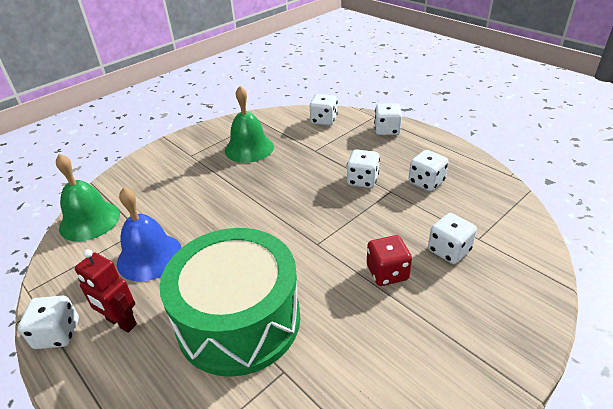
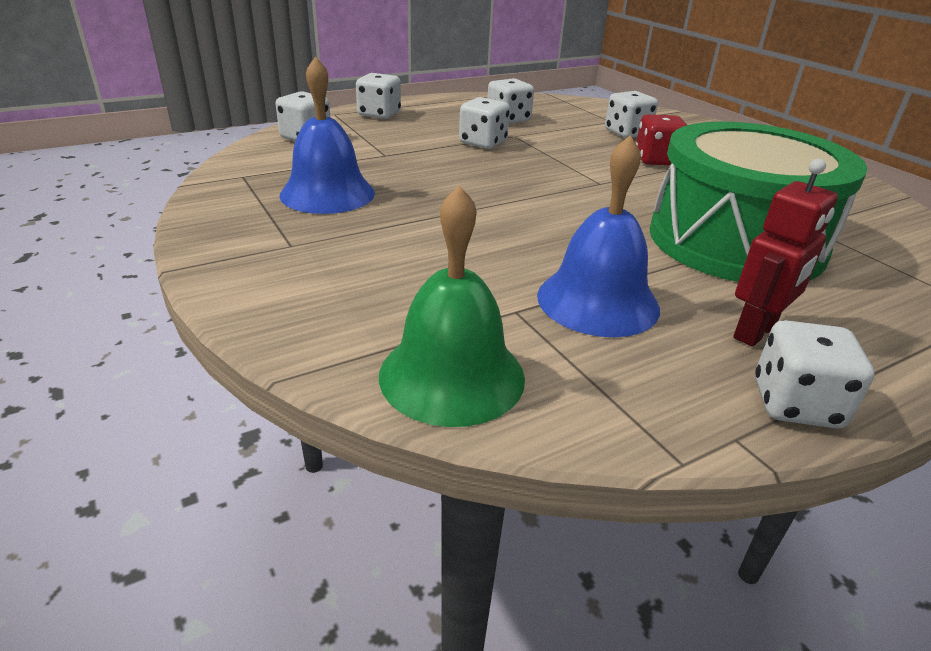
camera: 80 degrees left, 5 degrees down
(249, 148) = (327, 193): green bell -> blue bell

